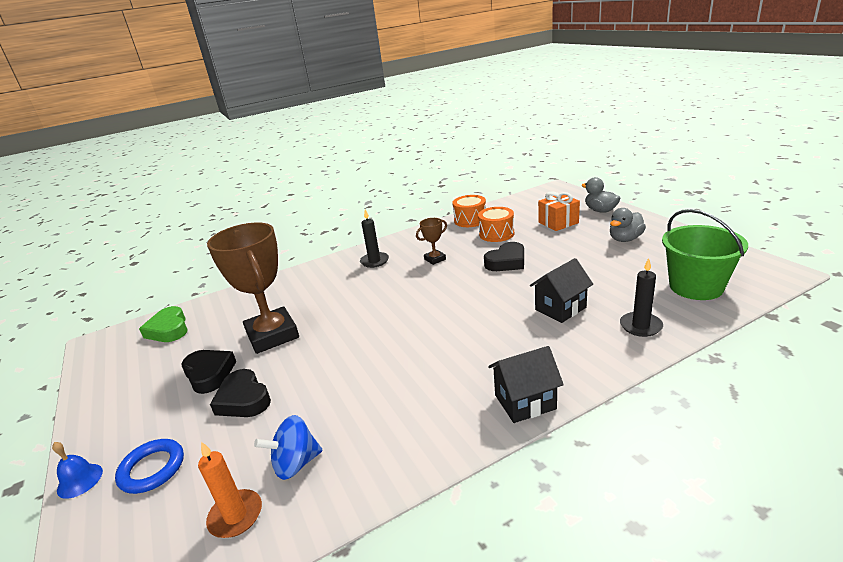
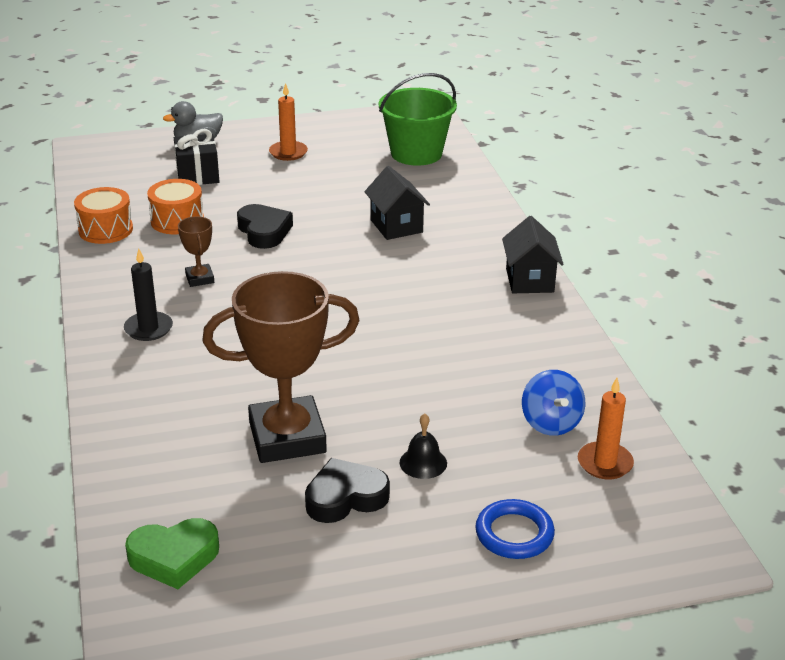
camera: 80 degrees left, 5 degrees up
(80, 480) = (507, 600): blue bell -> none
(243, 399) = (423, 462): black heart -> black bell
(558, 223) = (197, 175): orange gift -> black gift
(625, 239) = (288, 153): grey duck -> orange candle
(640, 326) = (458, 197): black candle -> none

